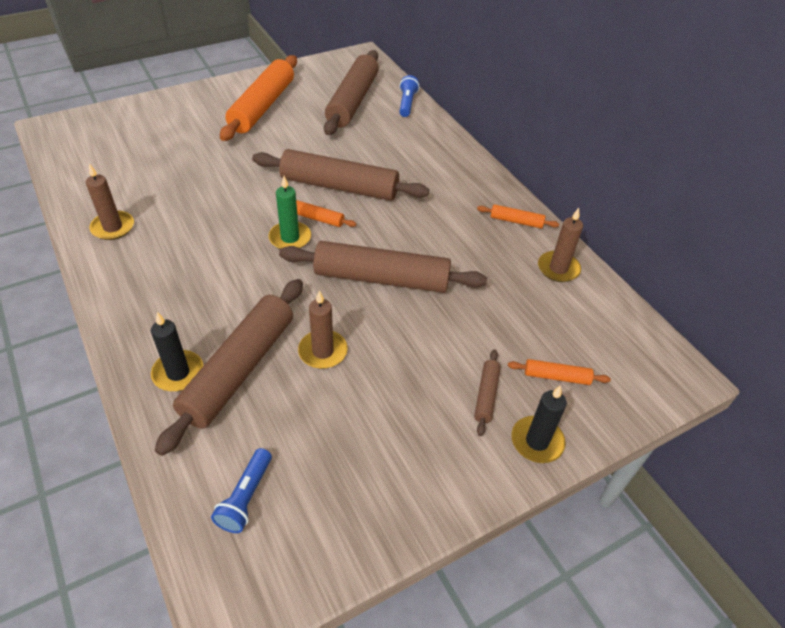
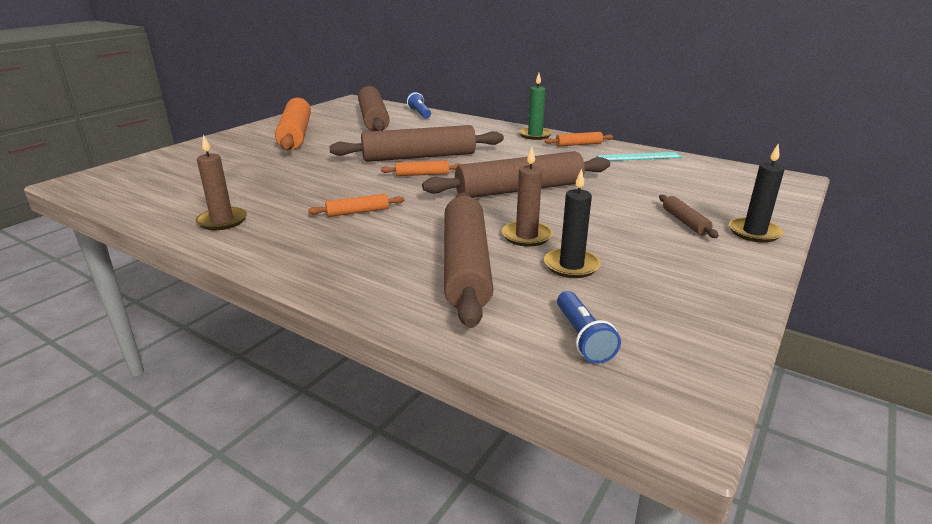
camera: 25 degrees left, 20 degrees down
(178, 373) = (408, 285): black candle -> black candle (571, 266)
(290, 238) = (412, 188): green candle -> green candle (535, 135)
(556, 377) = (716, 201): orange rolling pin -> orange rolling pin (358, 212)
(558, 268) = (639, 157): brown candle -> turquoise ruler

